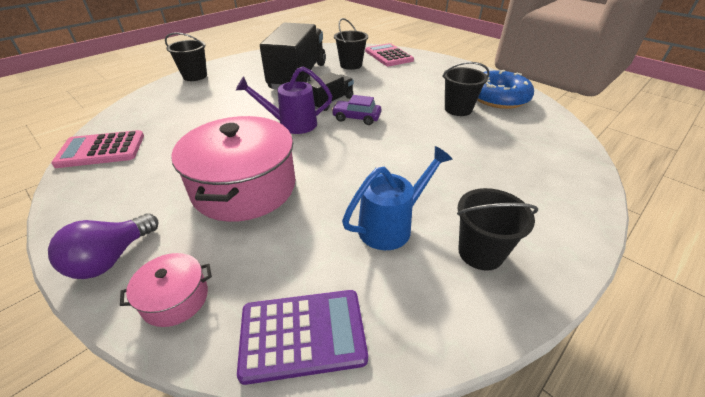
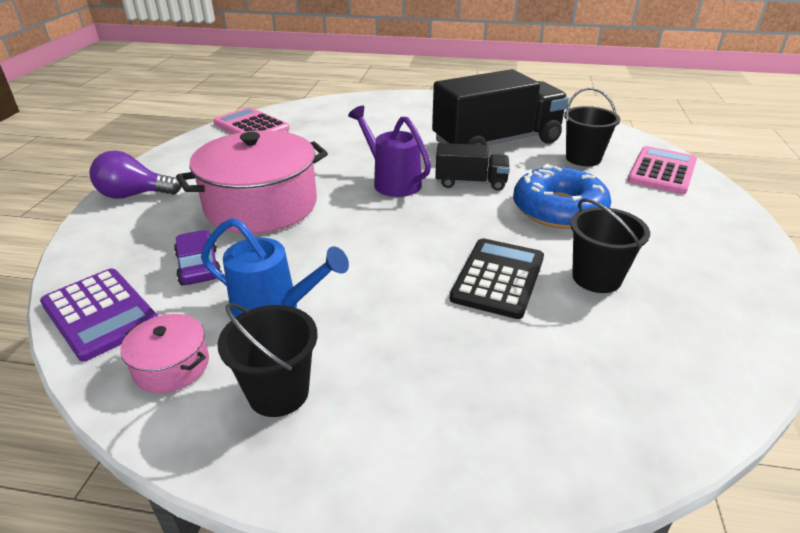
camera: 55 degrees right, 5 degrees down
(175, 299) = (109, 239): pink pot -> pink pot (171, 366)
(195, 76) = (412, 99): black bucket -> none
(356, 118) = (458, 212): purple car -> purple car (199, 266)
(433, 133) = (498, 278): none -> black calculator
(498, 98) = (699, 306): blue donut -> blue donut (558, 209)

